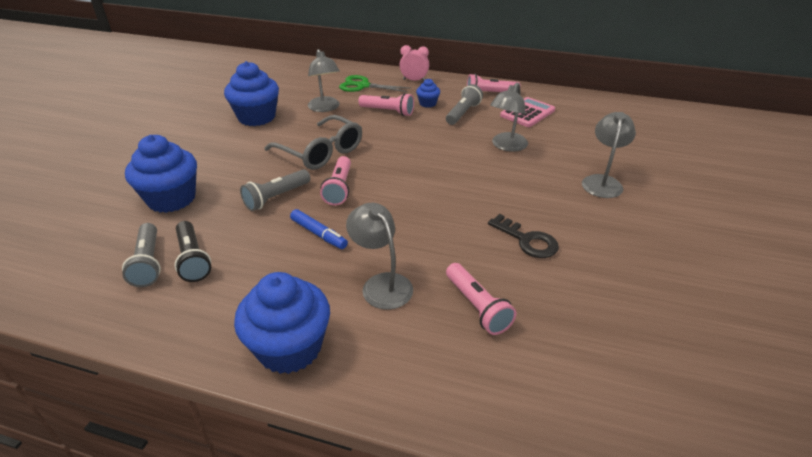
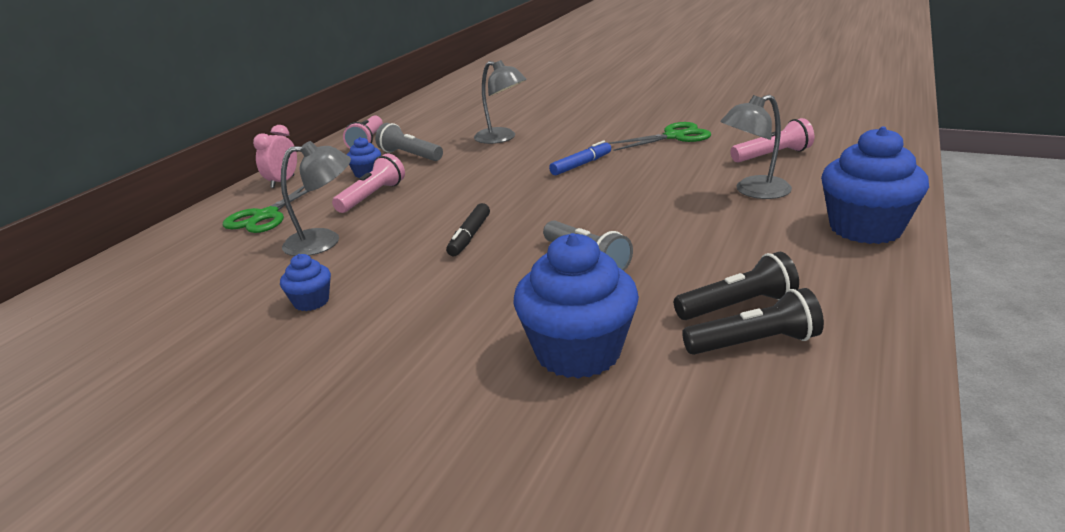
camera: 80 degrees left, 10 degrees down
(148, 263) = (754, 343): grey flashlight -> black flashlight
(256, 117) = (311, 302): blue cupcake -> blue cupcake, size x0.48
(318, 234) = (671, 226): blue marker -> blue marker (581, 165)
(321, 152) = (469, 236): grey glasses -> black marker
(339, 188) = (571, 219): pink flashlight -> none
(527, 113) = (431, 127): pink calculator -> none
(527, 240) = (674, 136): black key -> green scissors
(602, 182) = (582, 109): grey lamp -> none

